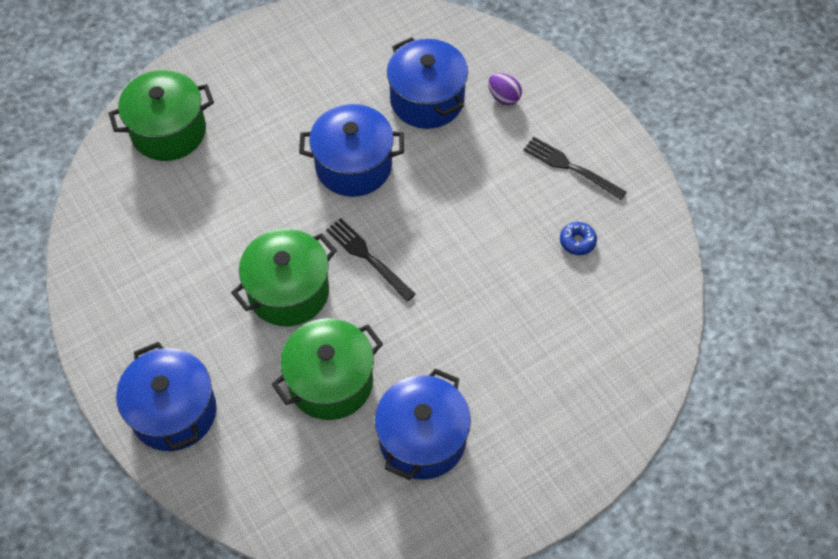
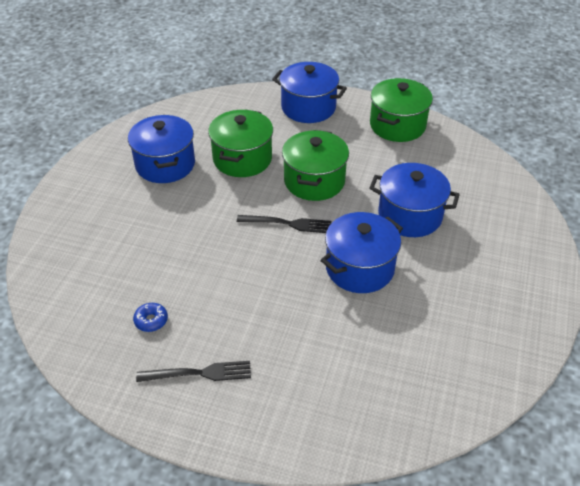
camera: 140 degrees right, 15 degrees down
(168, 131) = (498, 212): green pot -> green pot (397, 125)
(427, 100) = (363, 350): blue pot -> blue pot (410, 215)
(503, 97) = (306, 396): purple egg -> none

